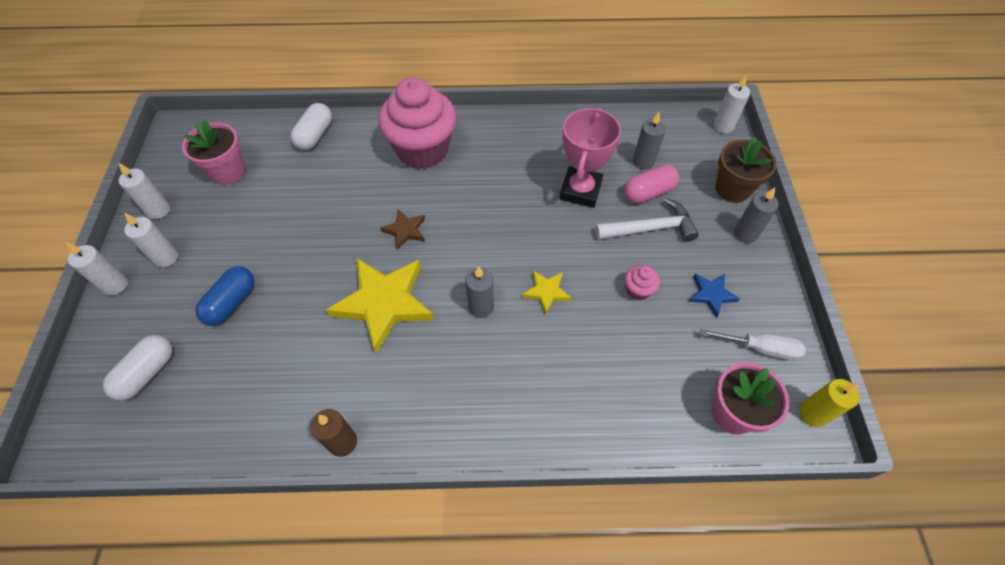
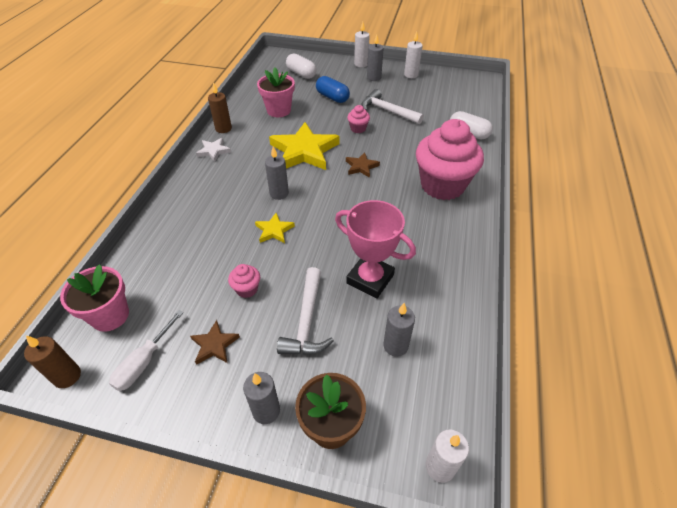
camera: 105 degrees right, 10 degrees down
(166, 257) = (374, 77): white candle -> grey candle
(228, 172) = (438, 97): pink flower pot -> pink flower pot (279, 110)
(268, 224) = (387, 111): none -> white hammer
(318, 250) = (358, 128): none -> pink cupcake
(408, 431) = (213, 151): none -> white star
(648, 192) = (351, 335): pink capsule -> none
(711, 294) = (214, 345): blue star -> brown star
(812, 413) = (67, 376): yellow candle -> brown candle

